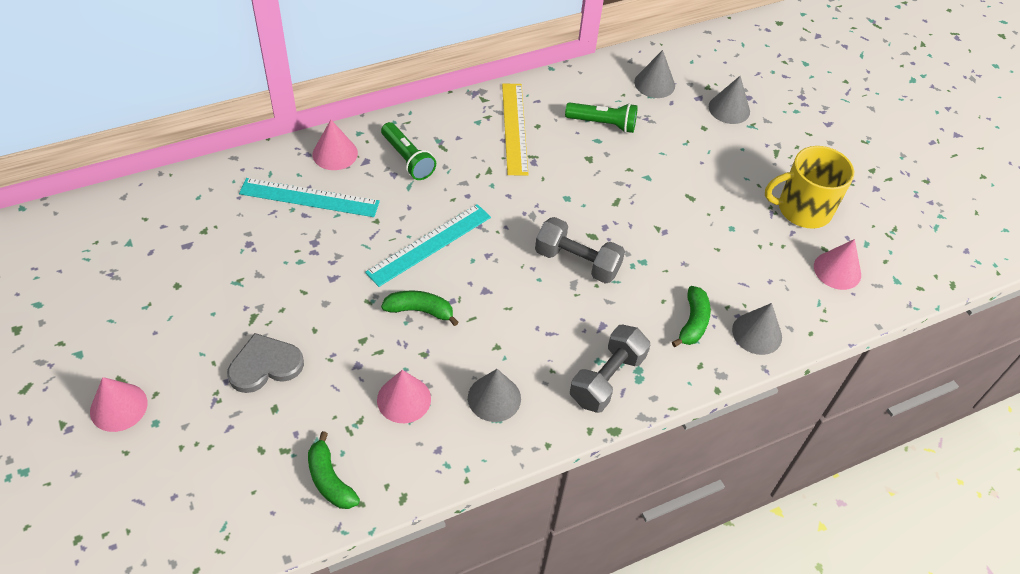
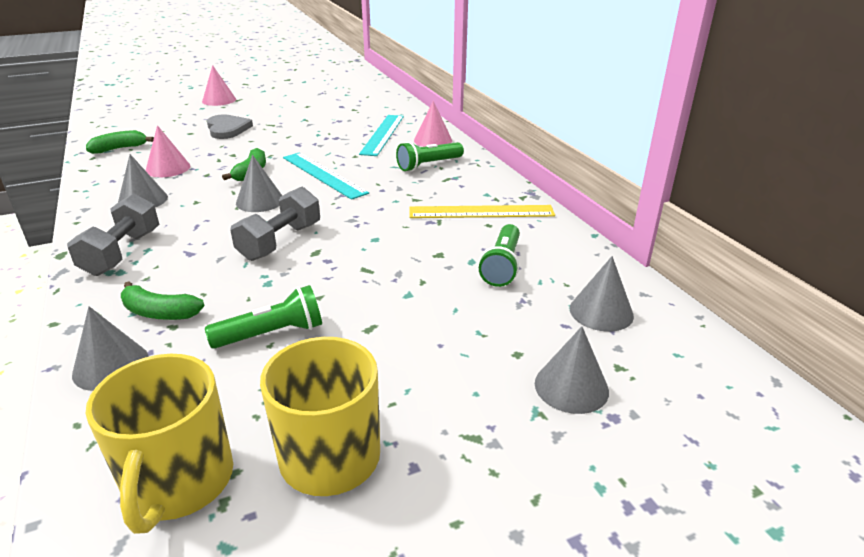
camera: 95 degrees right, 20 degrees down
(495, 290) = (260, 201): none -> grey cone
(607, 379) = (122, 253): grey dumbbell -> grey dumbbell turned 60 degrees clockwise
(706, 249) = (272, 334): none -> green flashlight
(837, 270) = (179, 482): pink cone -> yellow mug

